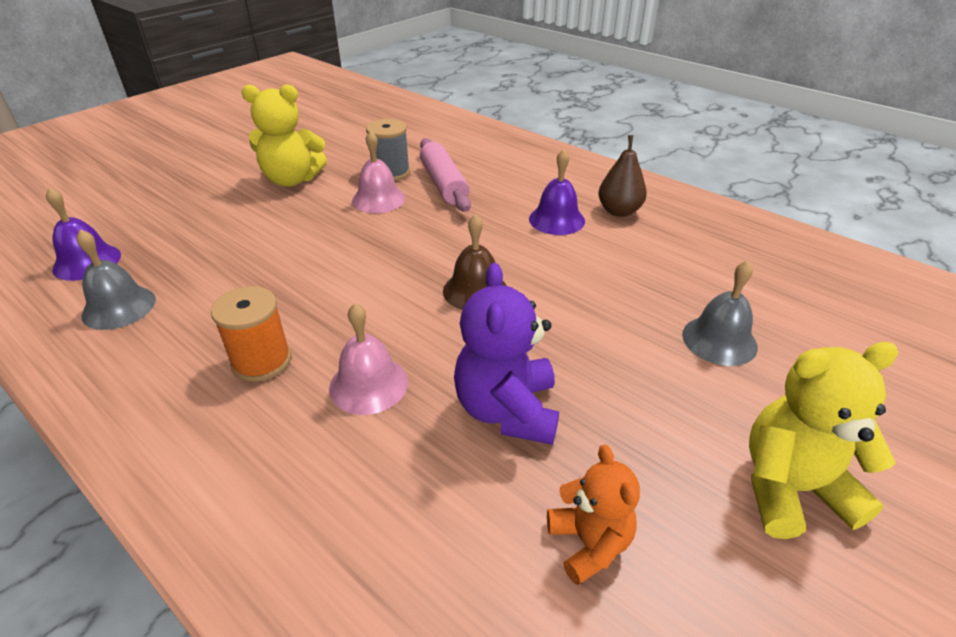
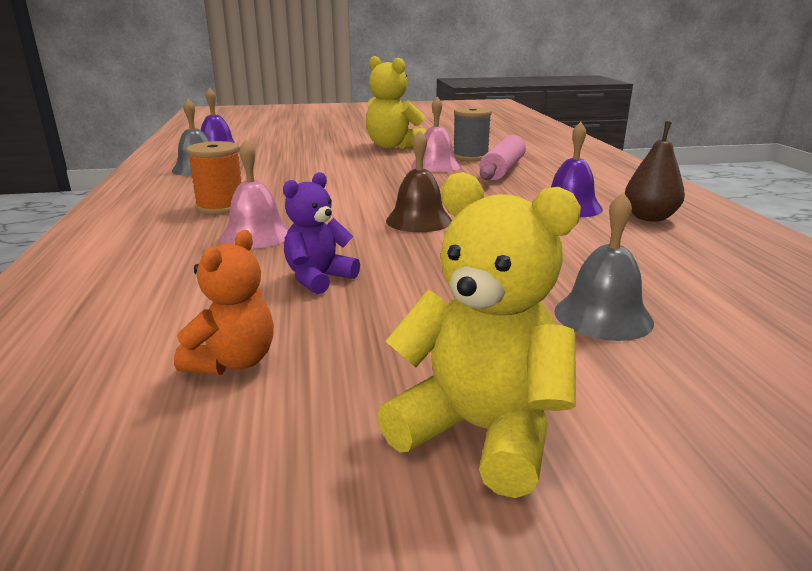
camera: 40 degrees right, 15 degrees down
(507, 410) = (318, 278): purple teddy bear -> purple teddy bear, size x0.63

